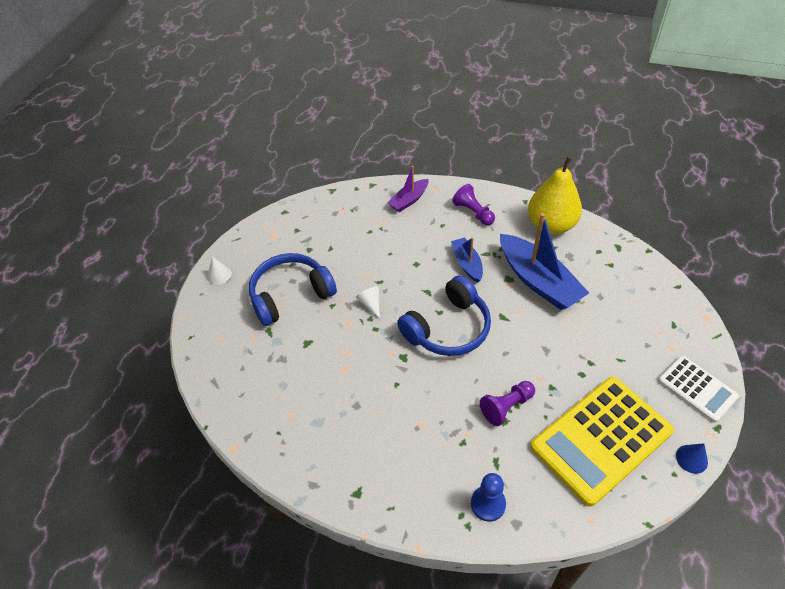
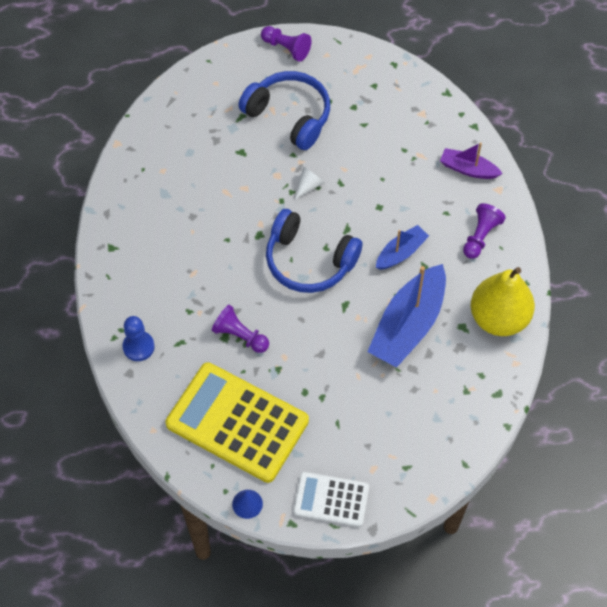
camera: 65 degrees right, 10 degrees up
(219, 275) = (286, 48): white cone -> purple pawn
(697, 389) = (331, 499): white calculator -> white calculator turned 75 degrees clockwise

